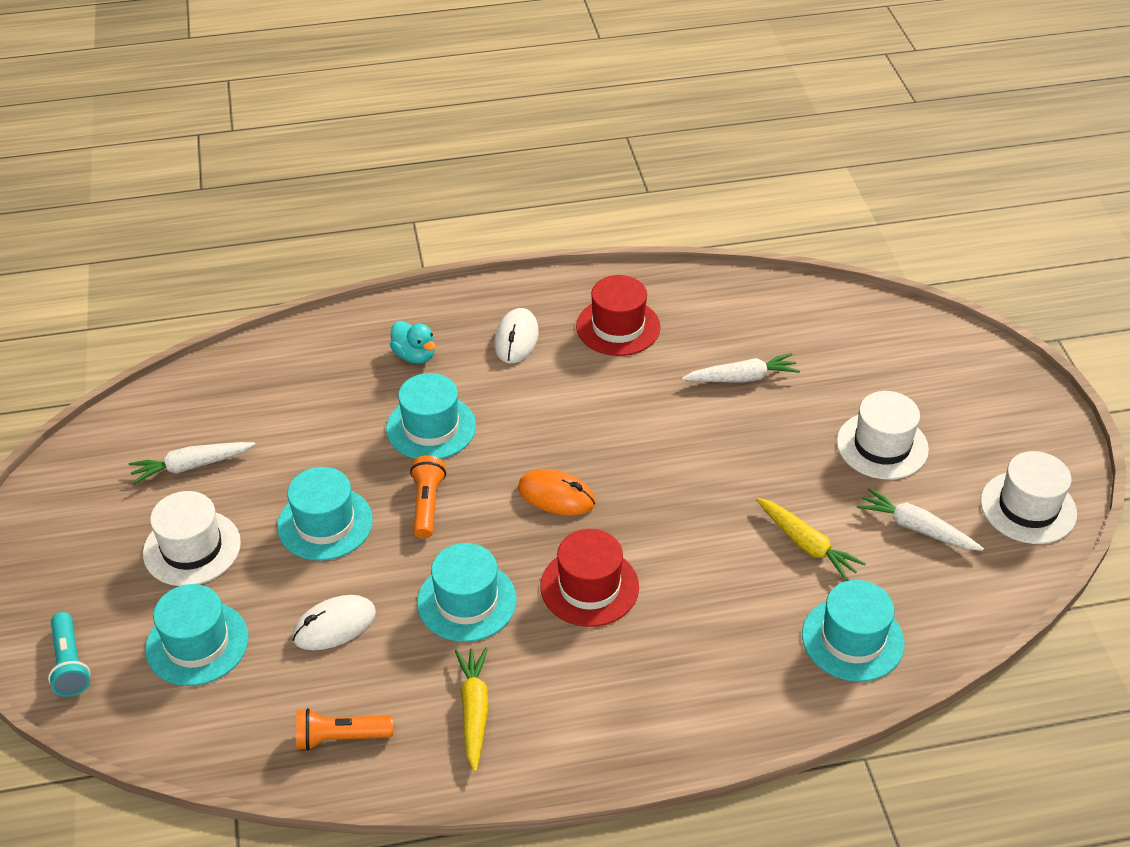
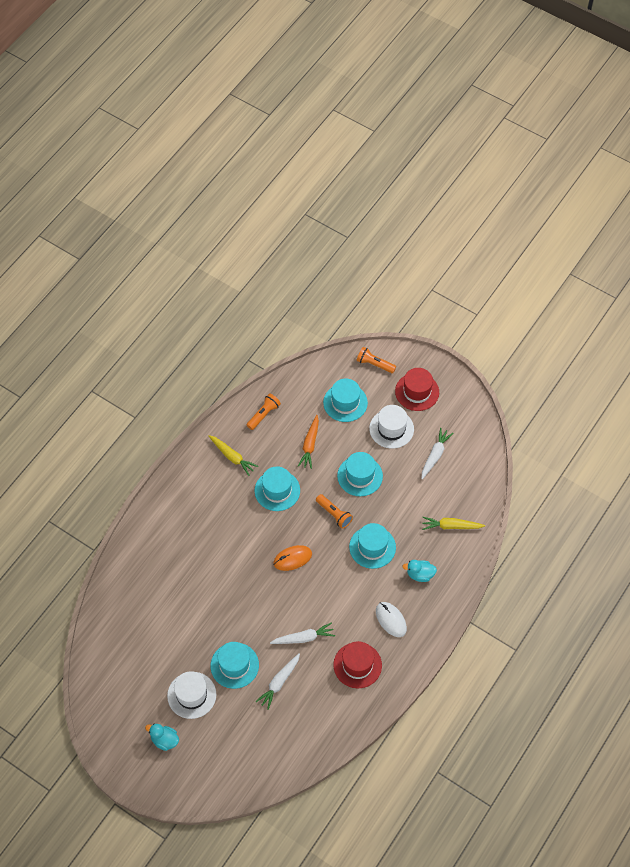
camera: 135 degrees right, 15 degrees up
(70, 664) = (374, 364): turquoise flashlight -> orange flashlight
(334, 626) = (310, 445): white mouse -> orange carrot
(589, 587) = (241, 532): red hat -> red hat (417, 392)
(807, 545) = (181, 618): yellow carrot -> yellow carrot (451, 526)
(852, 639) = (132, 590): turquoise hat -> turquoise hat (234, 665)
(916, 528) = (146, 662): white carrot -> white carrot (304, 638)
(970, 425) = (164, 740): none -> turquoise duck
(1028, 507) = (110, 712): white hat -> none

